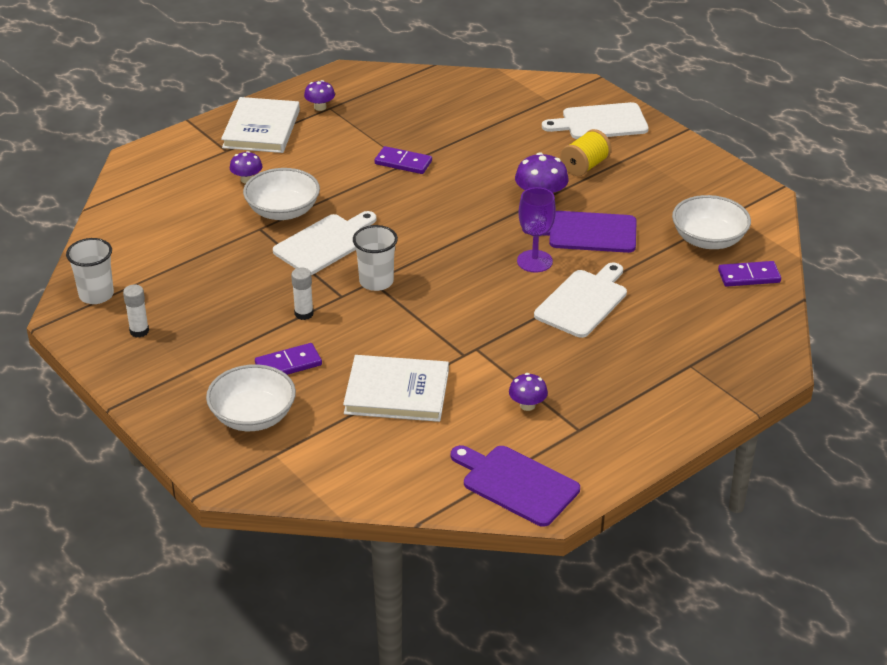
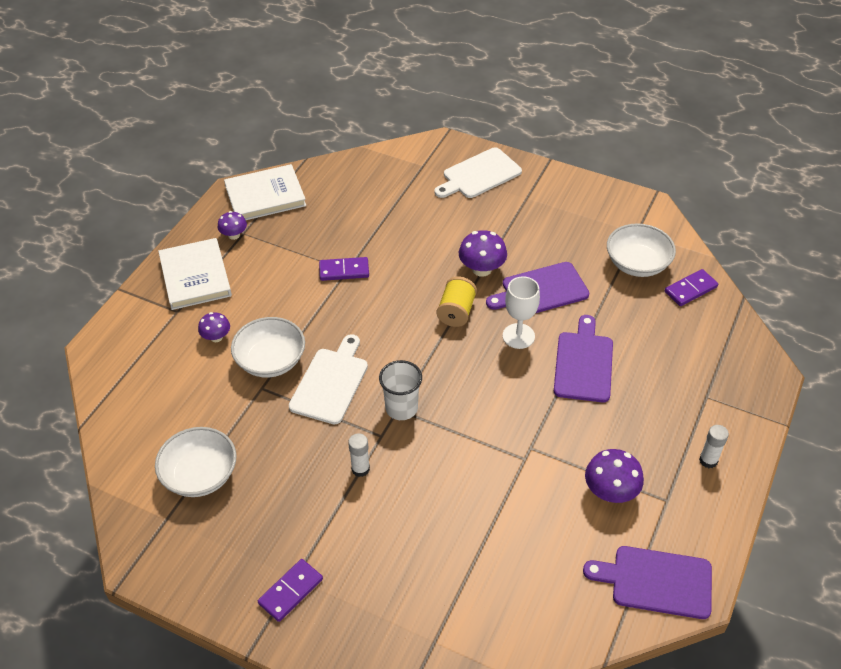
camera: 25 degrees left, 10 degrees up
(96, 295) = (152, 524): white cup -> none
(139, 331) = (220, 551): white glue stick -> white glue stick (708, 460)
(253, 416) = (387, 606): white bowl -> white bowl (200, 475)
(288, 364) = (382, 532): purple domino -> purple domino (290, 591)
(397, 392) = (495, 524): white book -> white book (265, 196)
(527, 405) = (610, 492): purple mushroom -> purple mushroom, size x1.60
(534, 261) = (518, 336): purple goblet -> white goblet
(583, 301) = (583, 363): white cutting board -> purple cutting board
(585, 166) = (495, 223): yellow spool -> yellow spool (456, 312)

